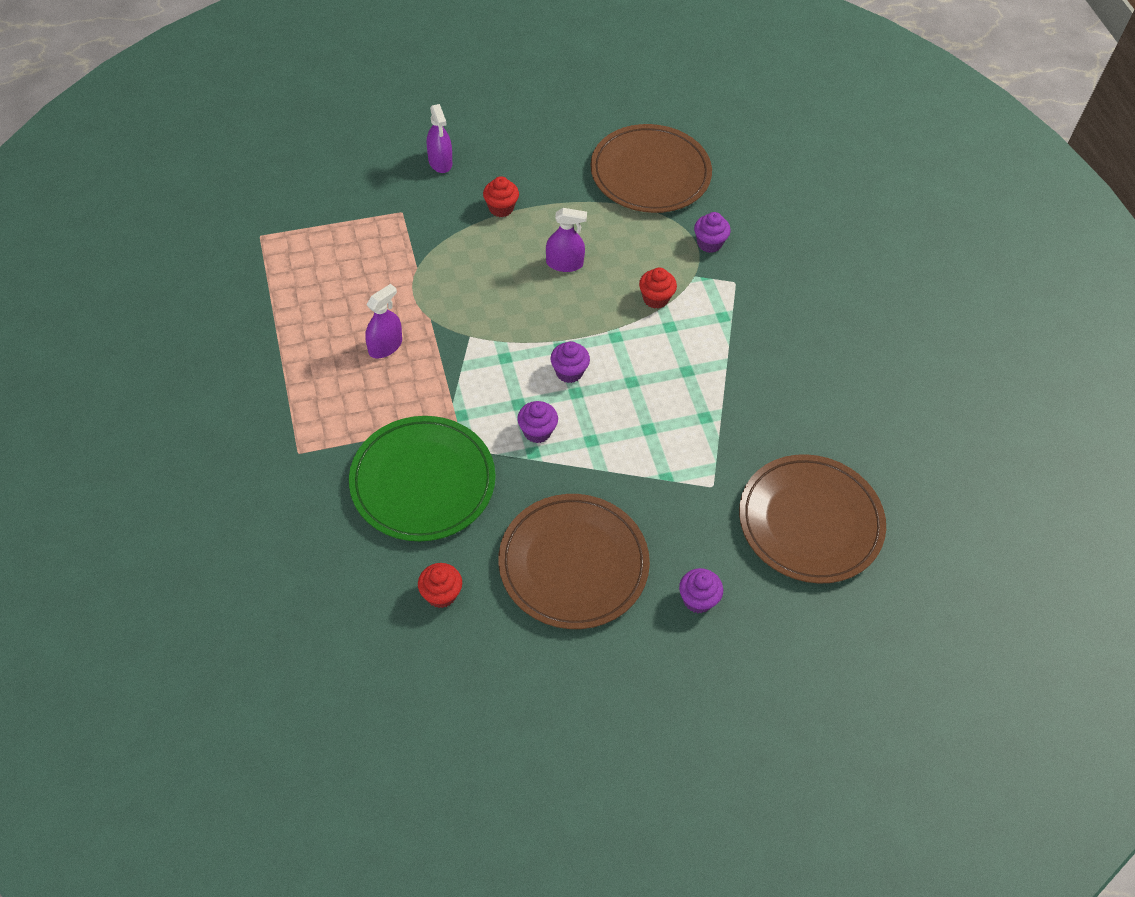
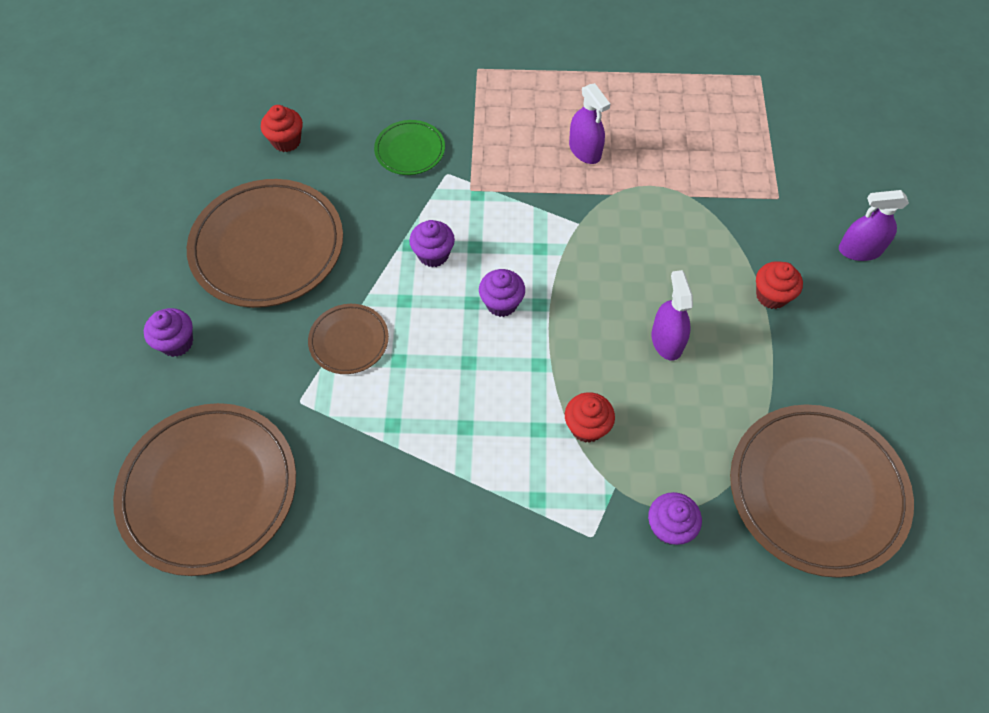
camera: 110 degrees right, 5 degrees up
(423, 482) = (410, 150): green plate -> green plate, size x0.49
(564, 263) = (667, 341): purple spray bottle -> purple spray bottle turned 150 degrees clockwise
(644, 468) = (349, 341): none -> brown plate

